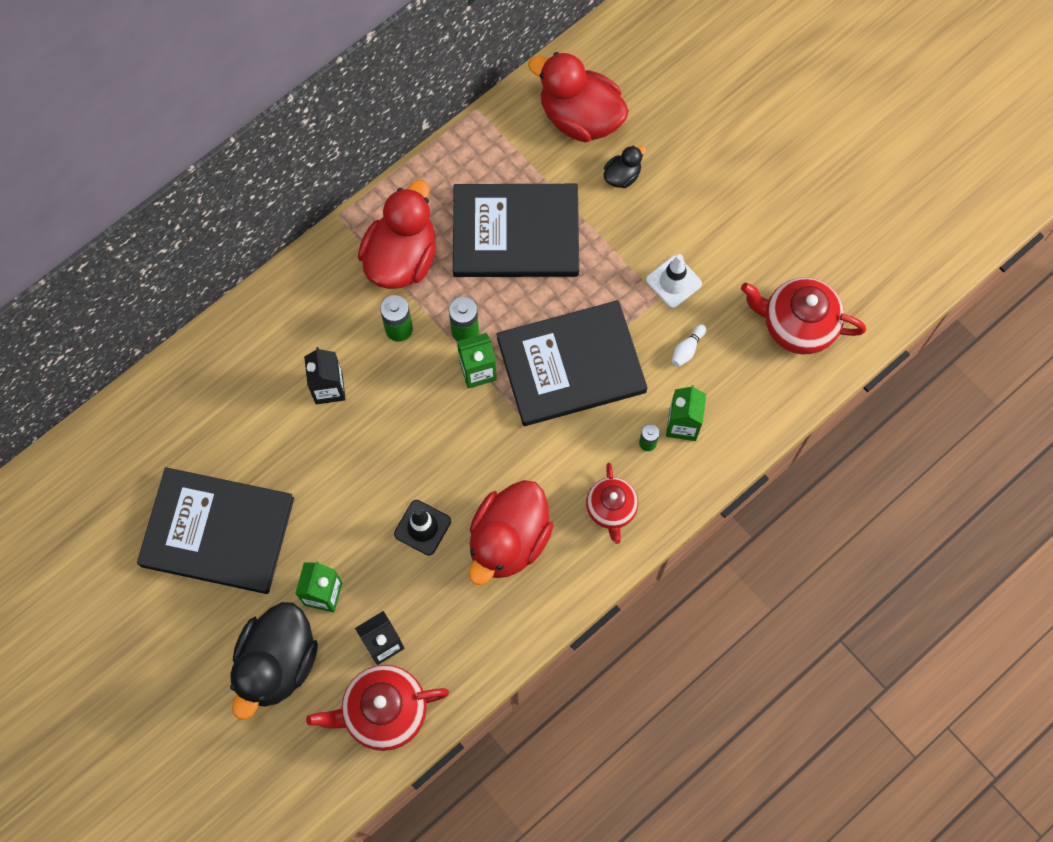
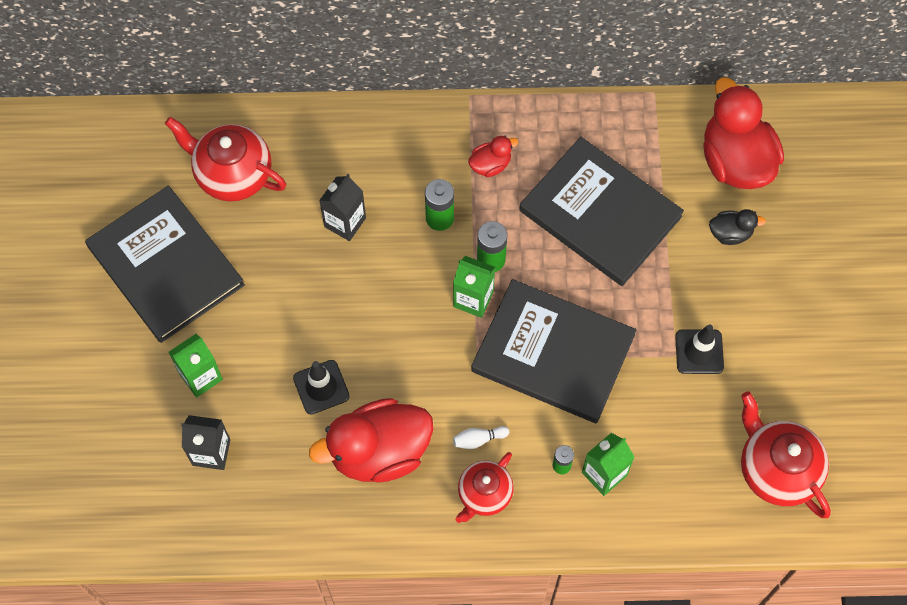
camera: 40 degrees right, 5 degrees down
(278, 663) = (120, 402): black duck -> none
(384, 711) = (165, 506): red teapot -> red teapot (233, 174)
(401, 258) = (490, 165): red duck -> red duck, size x0.46
(673, 282) = (699, 352): white traffic cone -> black traffic cone
(687, 349) = (662, 415): white bowling pin -> white bowling pin (478, 439)

